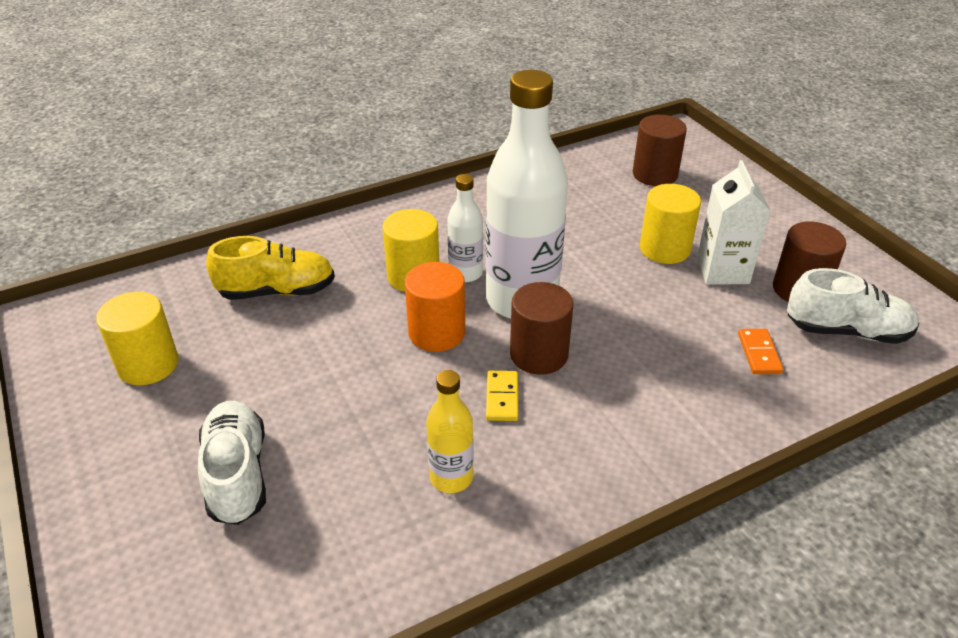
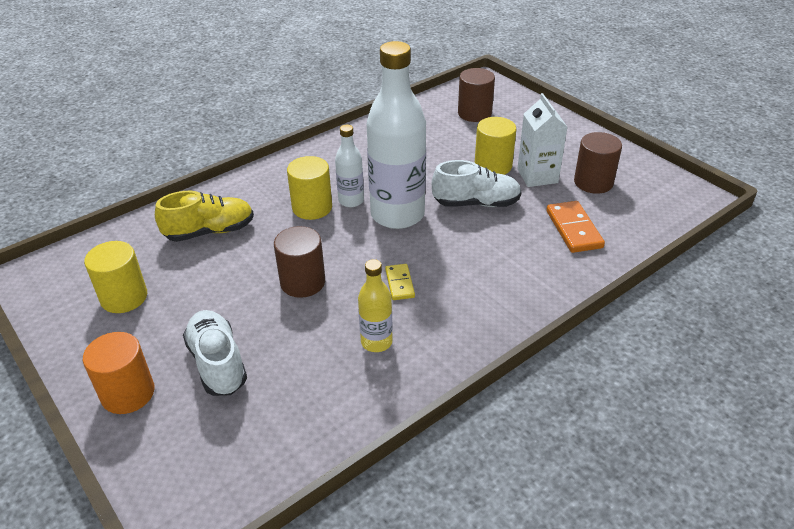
camera: 10 degrees left, 0 degrees up
(436, 333) = (340, 245): orange cylinder -> orange cylinder (128, 393)
(539, 354) = (419, 250): brown cylinder -> brown cylinder (302, 282)
(759, 353) = (573, 229): orange domino -> orange domino, size x1.63
(847, 331) = (630, 206): white shoe -> white shoe (476, 203)

